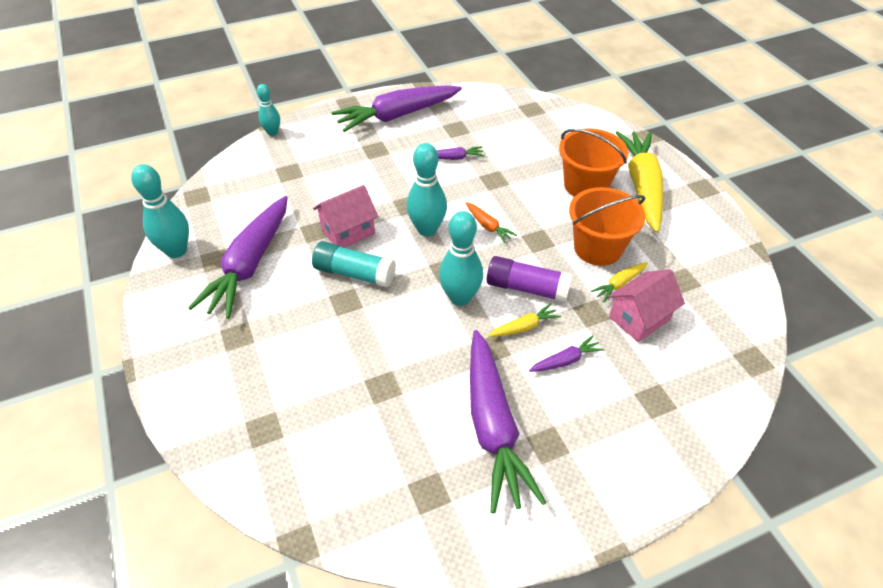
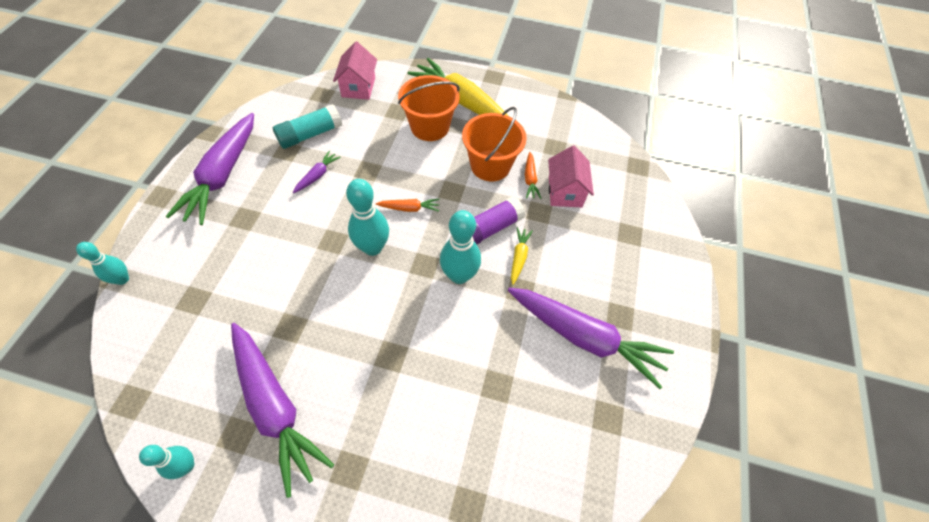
camera: 55 degrees left, 10 degrees up
(176, 251) = (186, 465): turquoise bowling pin -> turquoise bowling pin, size x0.61
(348, 231) = (317, 303): pink house -> pink house (358, 87)
(354, 273) = (368, 329): turquoise glue stick -> turquoise glue stick (310, 135)
(565, 360) = (565, 256): purple carrot -> none
(619, 284) = (530, 179): yellow carrot -> orange carrot

